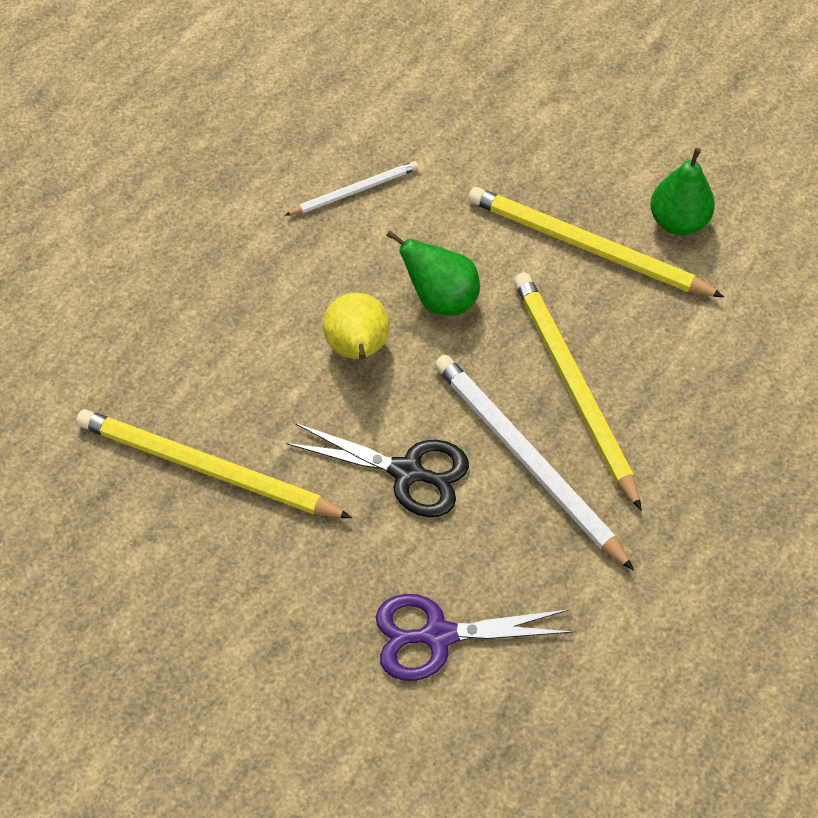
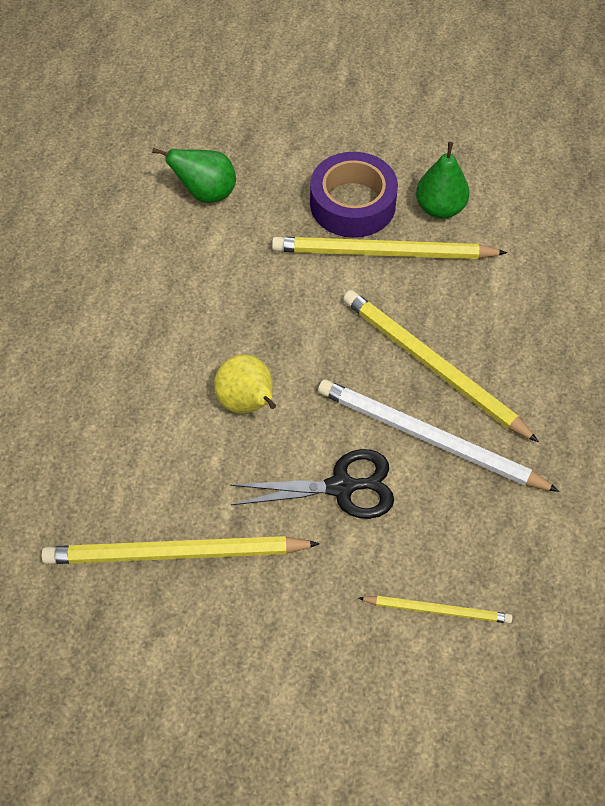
camera: 25 degrees left, 0 degrees up
(354, 191) = (176, 276): white pencil -> none
(438, 635) = (437, 610): purple scissors -> yellow pencil
(440, 299) = (292, 337): green pear -> green pear (206, 193)
(583, 182) = (352, 204): none -> purple tape

